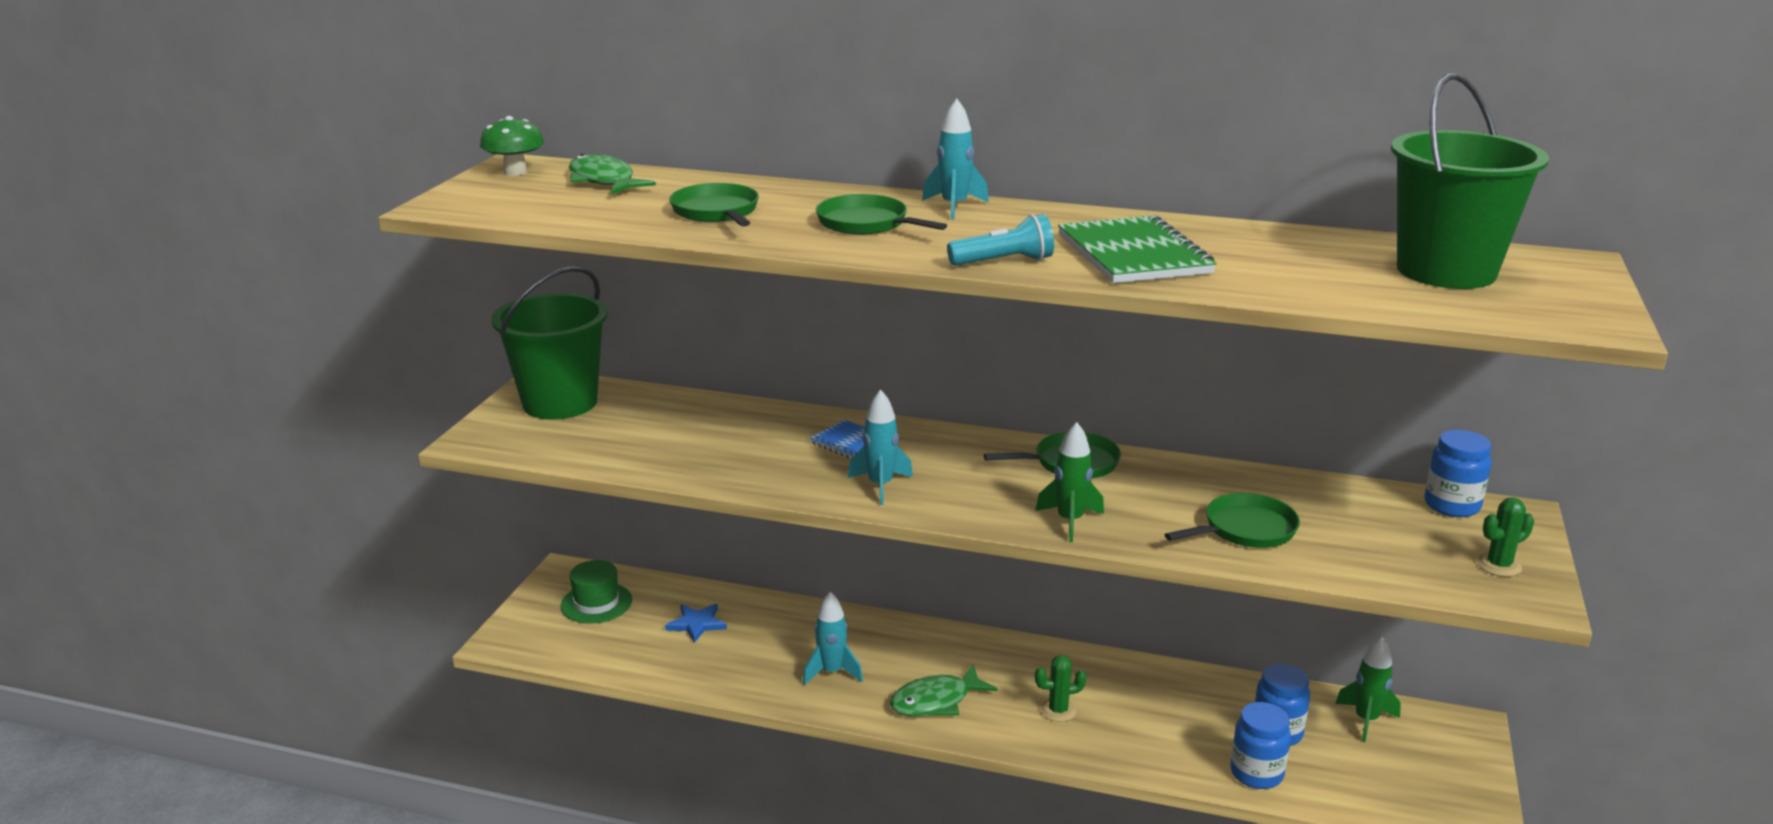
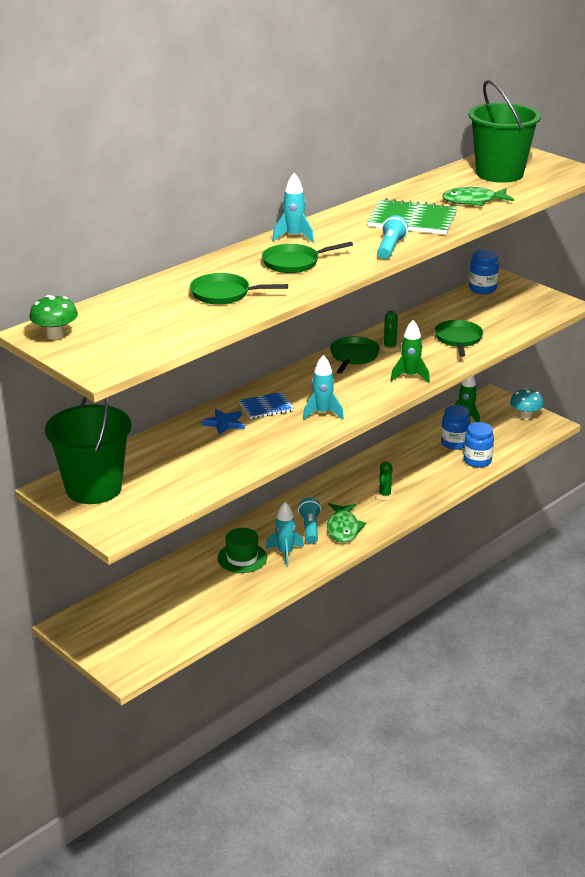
camera: 60 degrees left, 5 degrees up
(596, 603) = (121, 621): green hat -> green hat (242, 558)
(604, 181) = (117, 312): green fish -> green fish (473, 201)
(696, 624) = (187, 587): blue star -> blue star (224, 423)
(909, 672) = (310, 528): none -> turquoise flashlight
(1460, 785) = (525, 416): none -> turquoise mushroom
(1499, 565) = (536, 300): green cactus -> green cactus (390, 347)

